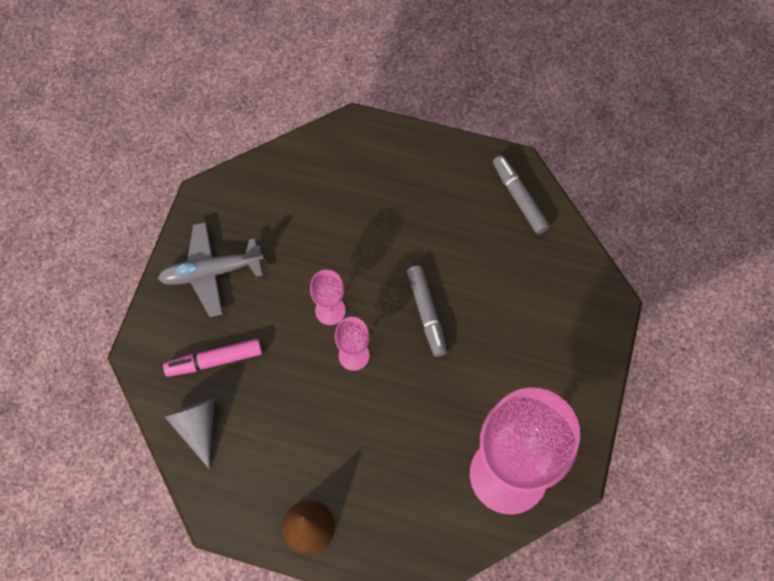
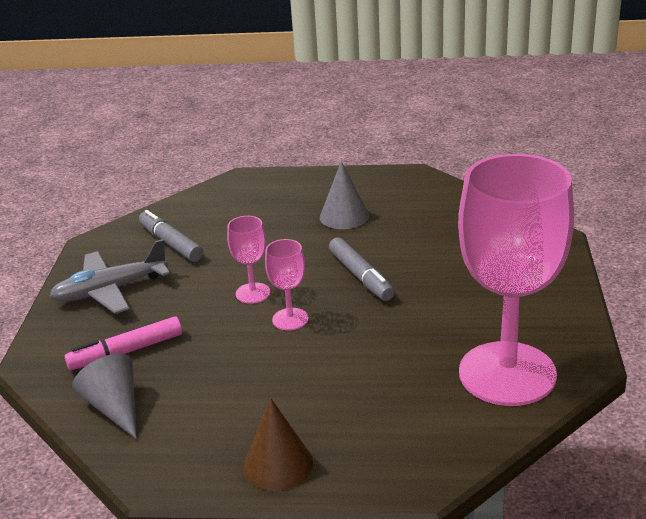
camera: 10 degrees left, 35 degrees down
(434, 217) = (344, 216): none -> grey cone
(519, 198) = (425, 191): grey marker -> grey marker (171, 243)

